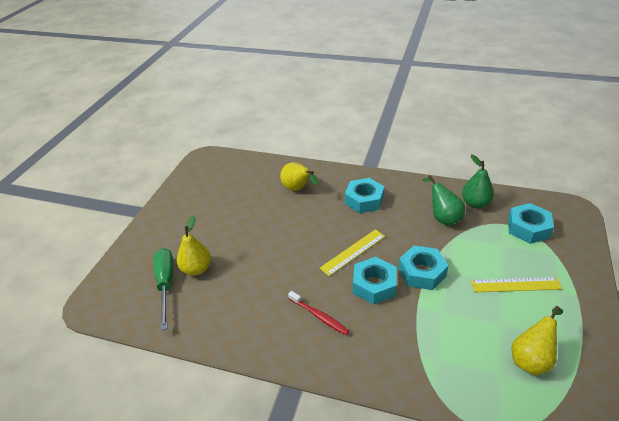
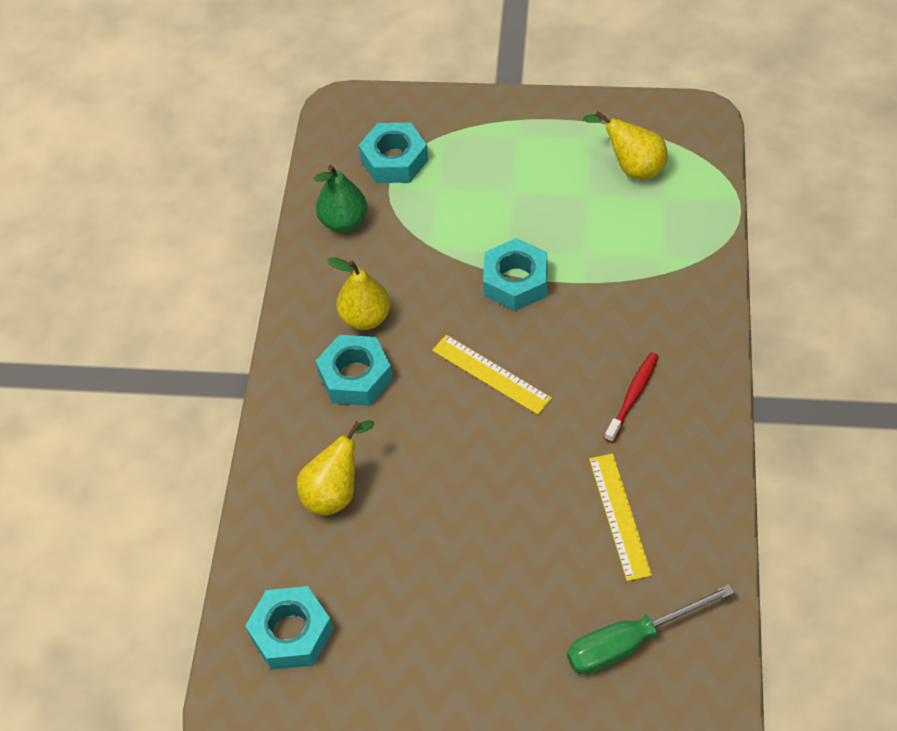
camera: 100 degrees left, 15 degrees up
(196, 269) = (583, 603): yellow pear -> yellow pear (365, 318)
(374, 285) = (555, 337): turquoise nut -> turquoise nut (291, 633)
(443, 218) = (386, 262): green pear -> none
(515, 285) = (515, 178): yellow ruler -> yellow ruler (619, 516)

